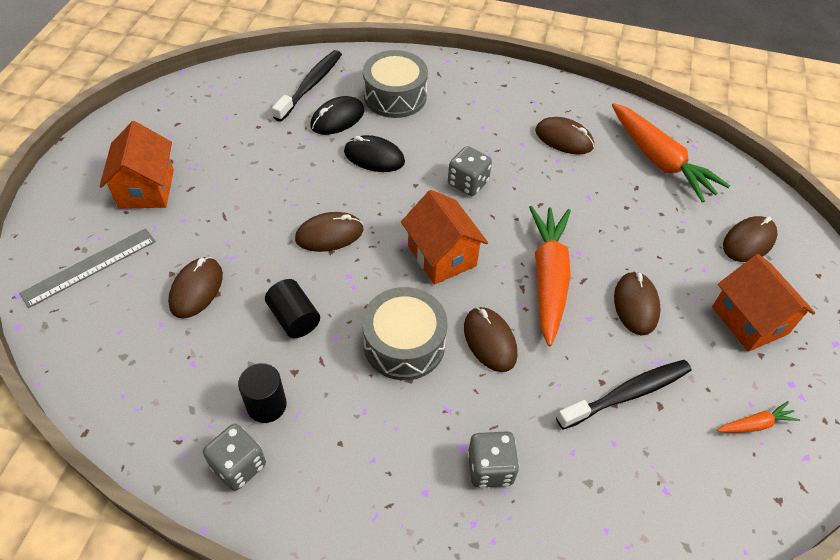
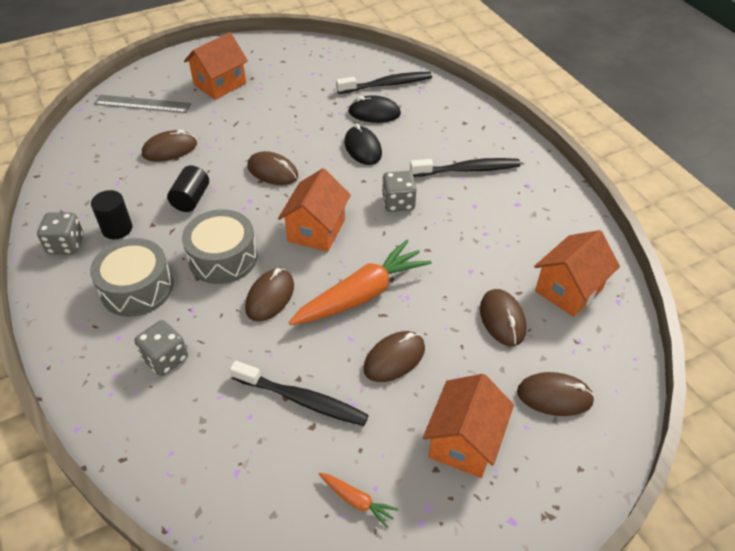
camera: 50 degrees right, 5 degrees down
(395, 96) = (431, 122): grey drum -> grey drum (137, 288)
(477, 118) = (468, 170): none -> black toothbrush
(564, 139) = (512, 224): brown mouse -> brown mouse (502, 319)
(659, 160) = (569, 290): orange carrot -> orange house

